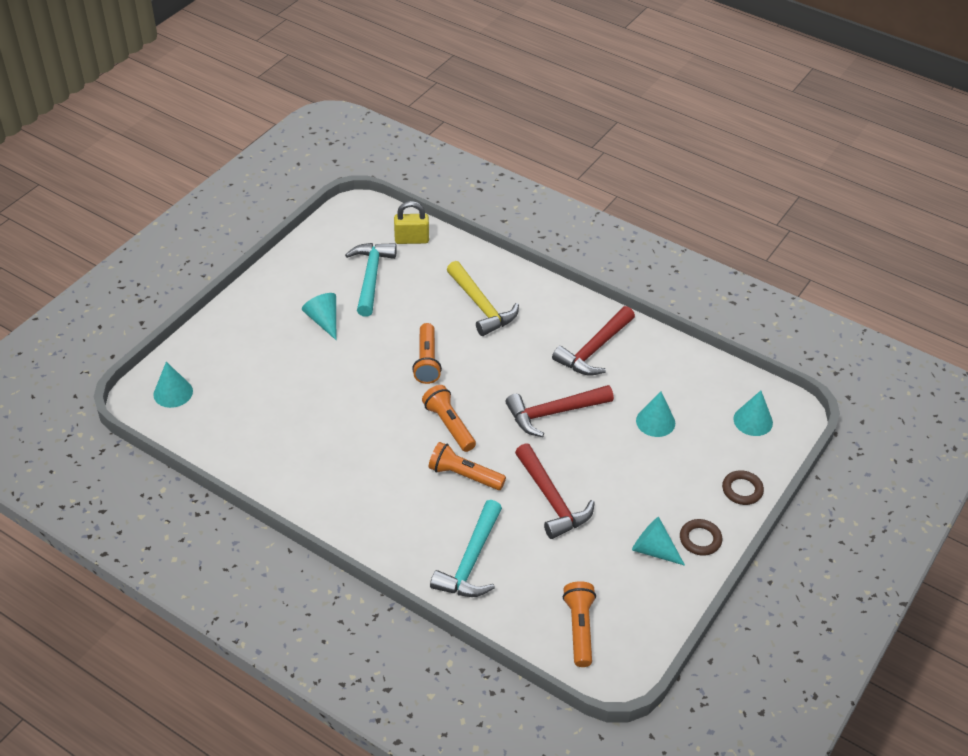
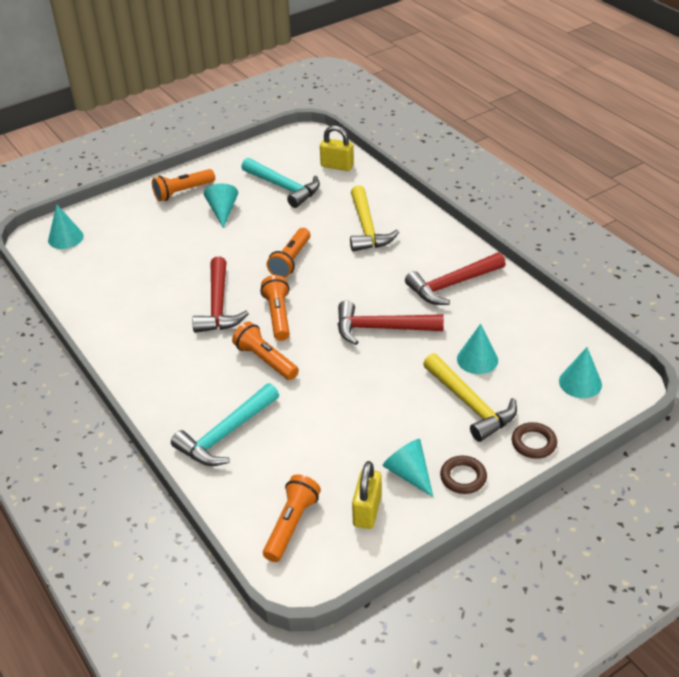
camera: 25 degrees right, 5 degrees down
(267, 307) = (183, 192): none -> orange flashlight
(371, 277) = (283, 187): turquoise hammer -> turquoise hammer turned 105 degrees clockwise
(551, 499) = (334, 401): red hammer -> red hammer (218, 305)
(637, 595) = (367, 511): none -> yellow padlock
(671, 468) = (470, 404): none -> yellow hammer

